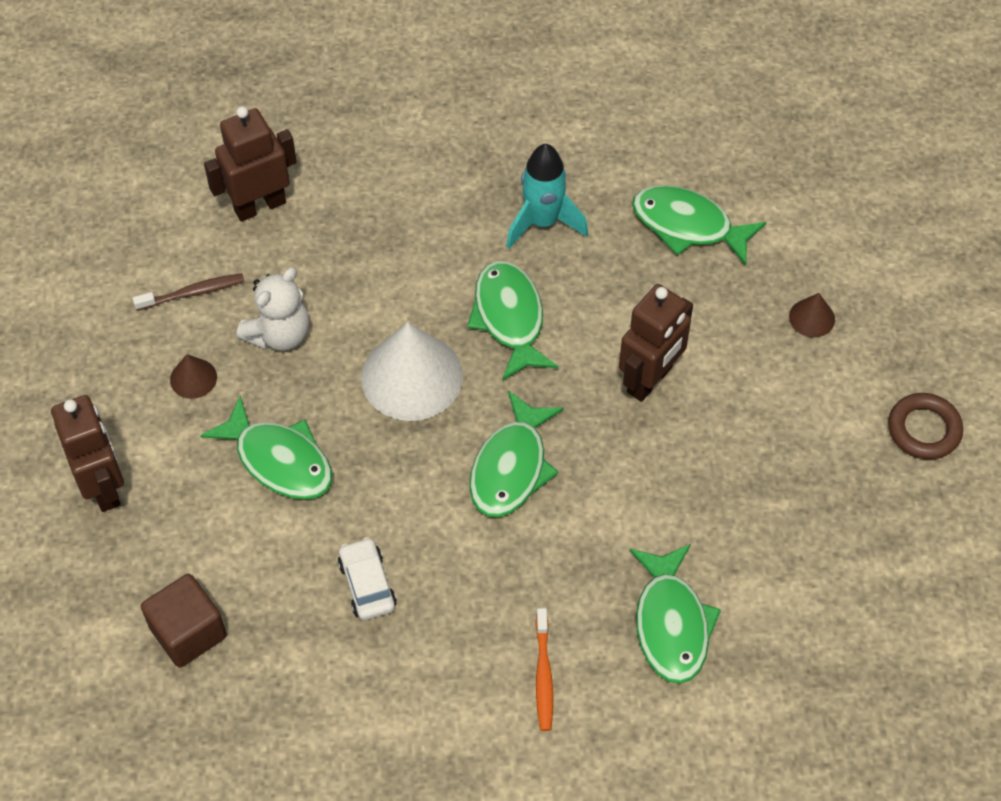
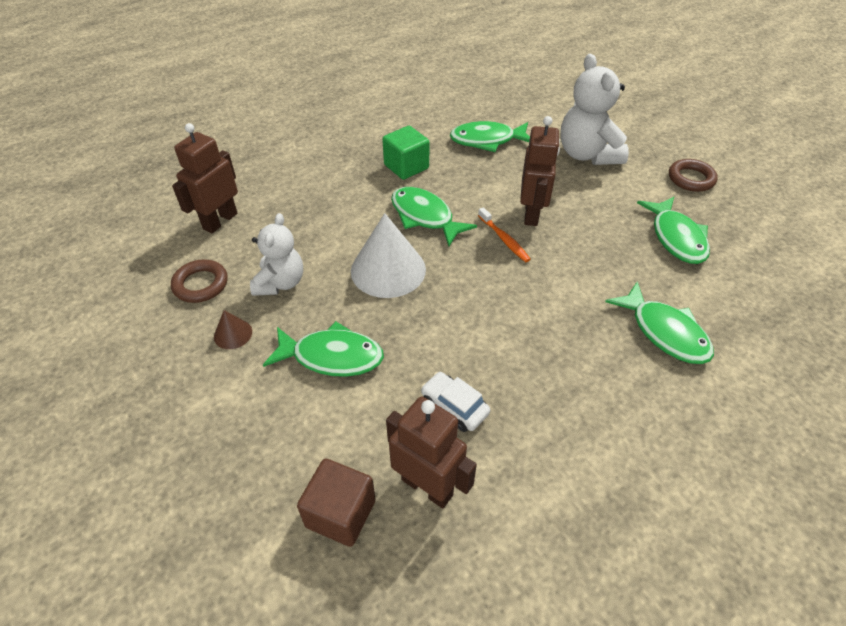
camera: 30 degrees left, 10 degrees down
(104, 486) = (201, 438): brown robot -> brown robot (427, 486)
(192, 293) = (201, 284): brown toothbrush -> brown ring
(511, 467) = (491, 291): green fish -> green fish (676, 238)
(543, 222) = (406, 167): turquoise rocket -> green cube
(543, 674) = (619, 403): orange toothbrush -> orange toothbrush (504, 239)
(812, 318) = (587, 154): brown cone -> white teddy bear

